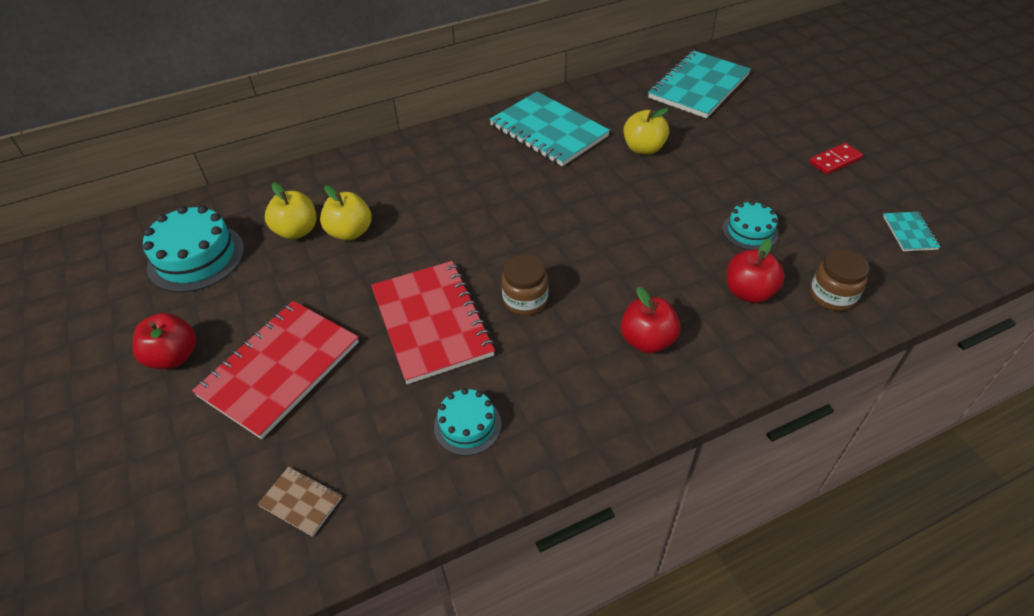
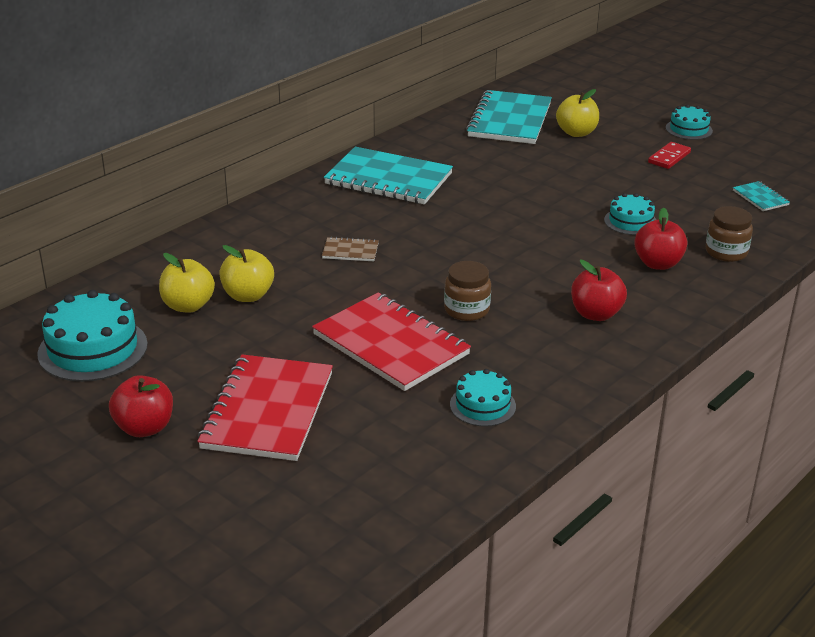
camera: 25 degrees left, 15 degrees down
(301, 502) = (372, 492): brown notebook -> brown notebook (350, 251)
(643, 149) = (492, 177): yellow apple -> yellow apple (576, 133)
(875, 130) = (689, 129): none -> turquoise cake

